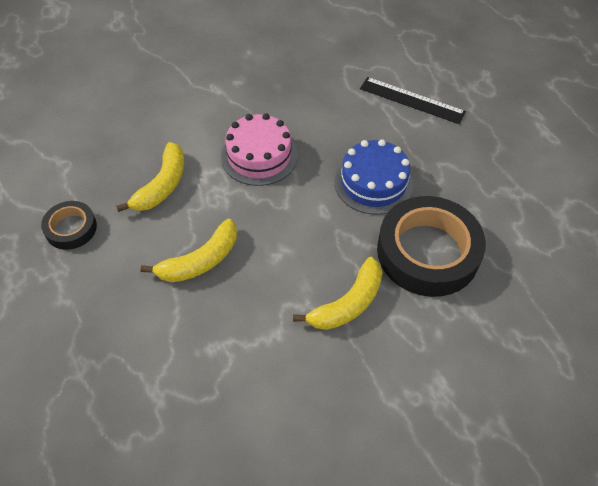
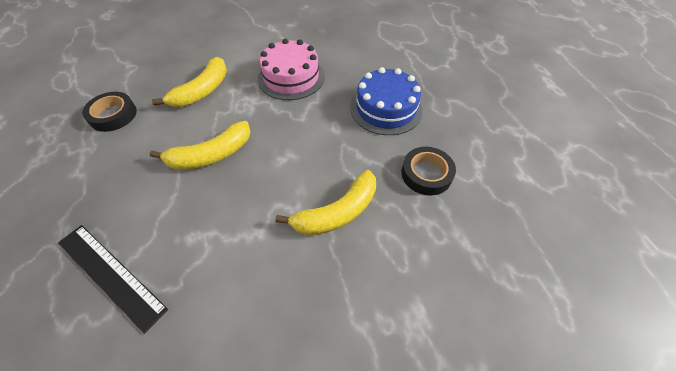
camera: 10 degrees right, 0 degrees up
(412, 100) = (432, 50): black ruler -> black ruler (110, 274)
(428, 252) = (426, 174): black tape -> black tape, size x0.51

